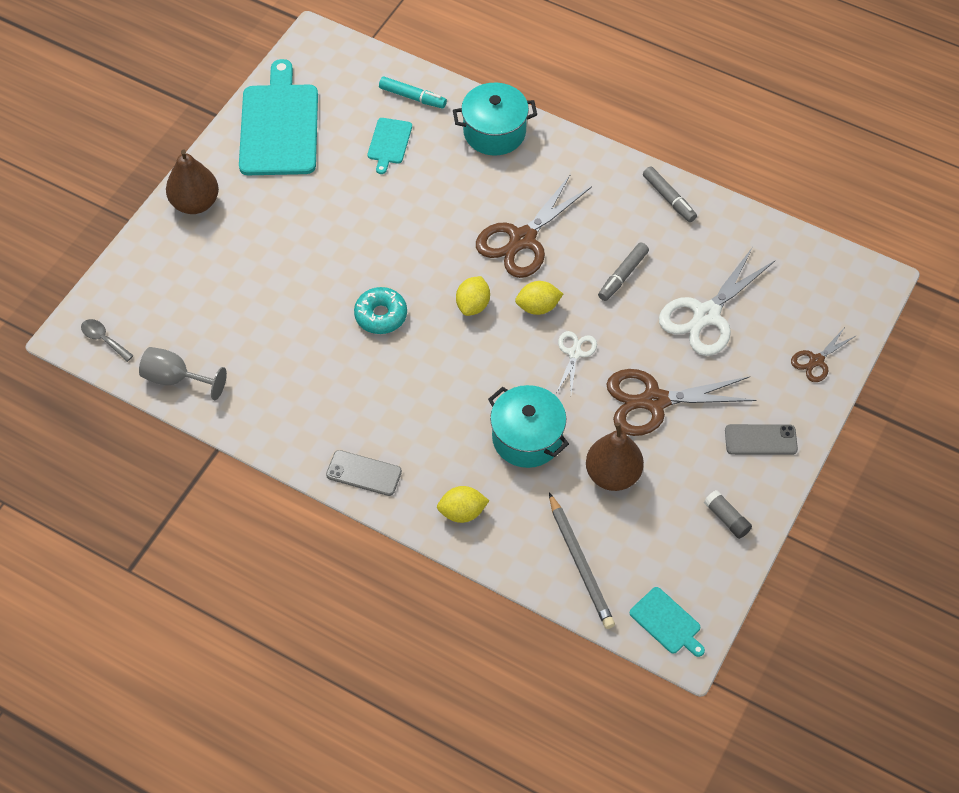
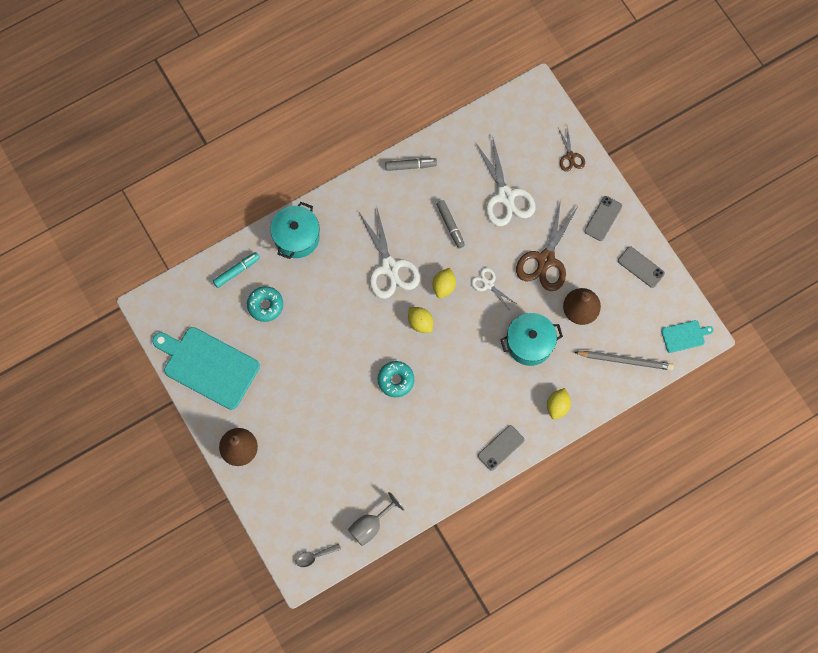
camera: 60 degrees left, 15 degrees up
(389, 143) = (265, 305): turquoise cutting board -> turquoise donut
(522, 239) = (389, 267): brown scissors -> white scissors
(726, 518) = (641, 267): grey glue stick -> grey phone

